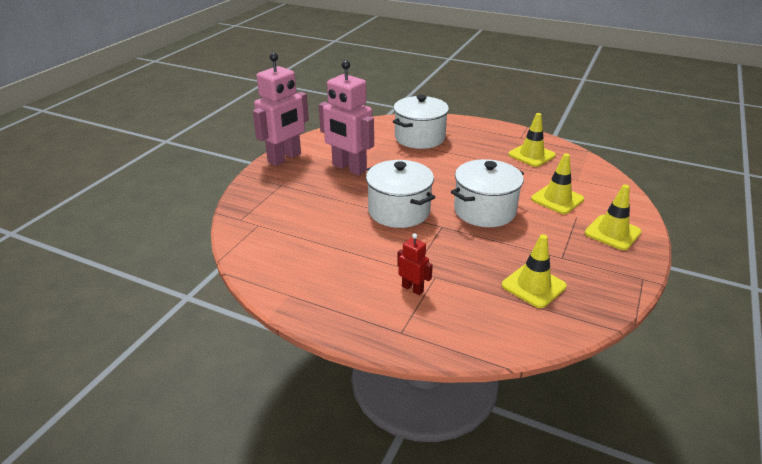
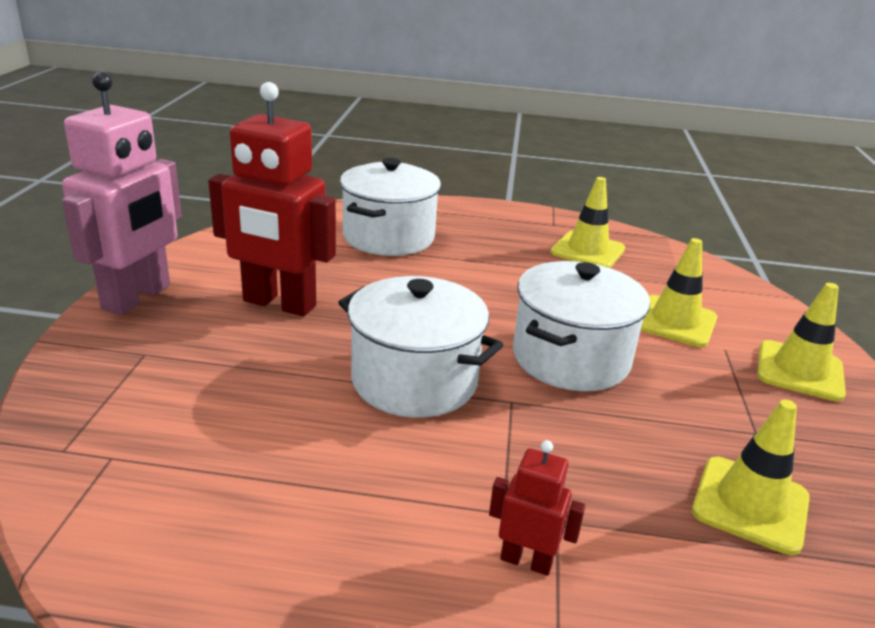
camera: 20 degrees left, 5 degrees down
(349, 168) = (279, 304): pink robot -> red robot

